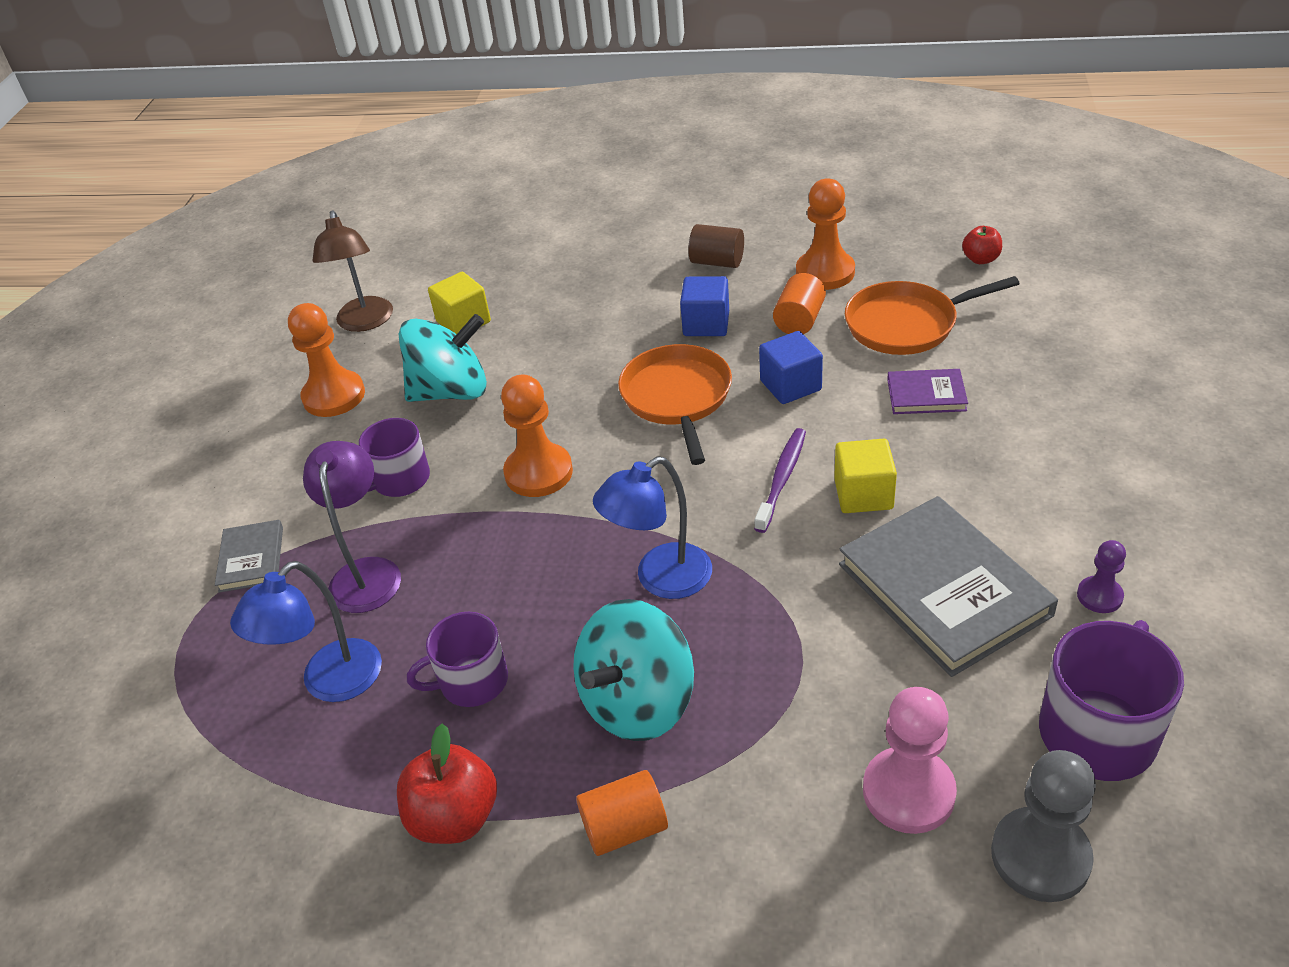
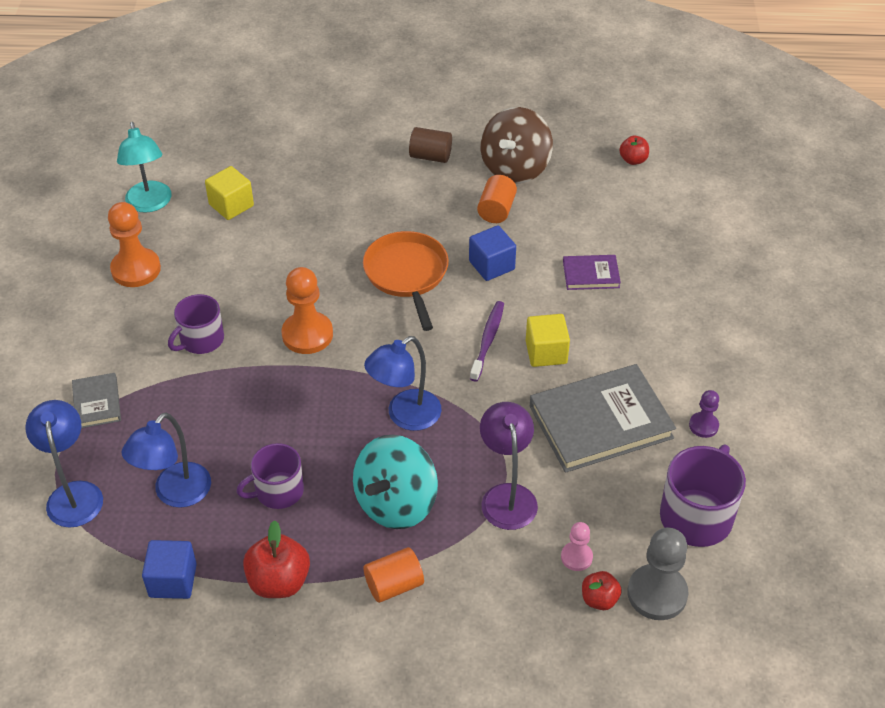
camera: 10 degrees left, 5 degrees up
(195, 680) = (74, 494): none -> blue lamp
(365, 322) = (150, 204): brown lamp -> turquoise lamp
(367, 572) = (188, 413): purple lamp -> purple lamp (507, 496)
(451, 391) = (230, 266): turquoise spinning top -> none
(706, 324) = (425, 212): blue cube -> blue cube (173, 580)
(825, 272) = (515, 168): orange pawn -> brown spinning top
(906, 324) = (576, 215): orange pan -> none
(908, 792) = (576, 557): pink pawn -> pink pawn, size x0.54
(943, 589) = (600, 422): grey book -> grey book turned 75 degrees counterclockwise
(946, 862) = (599, 599): none -> red apple

